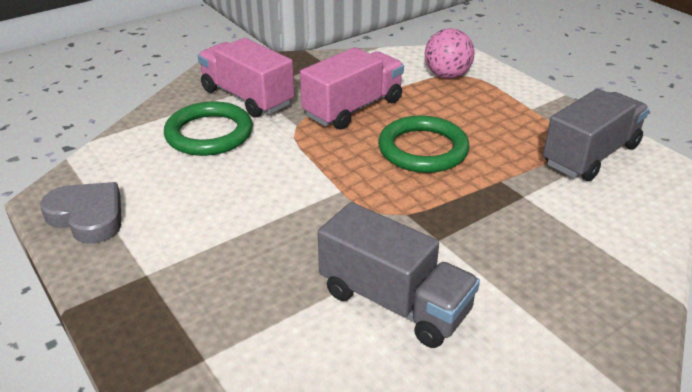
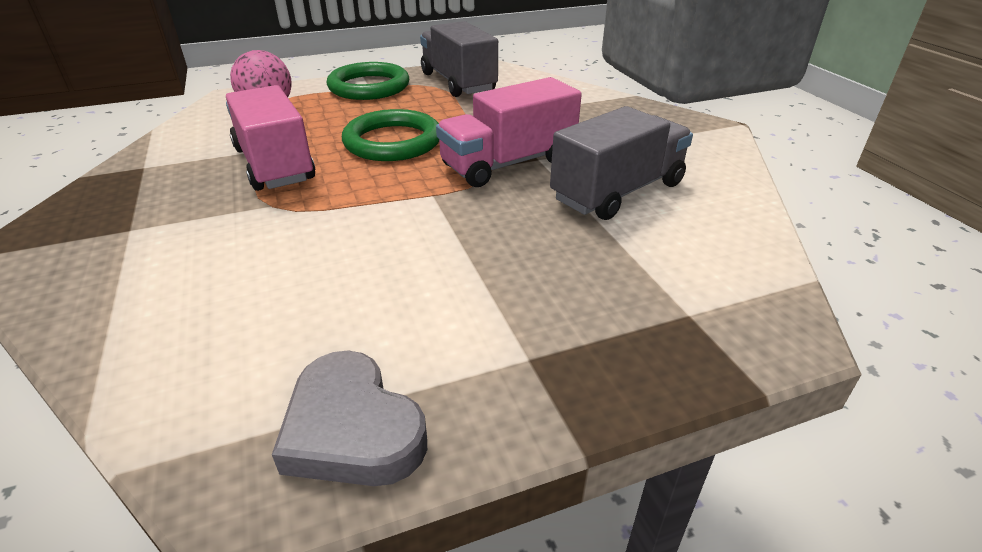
camera: 75 degrees left, 0 degrees up
(88, 216) = (352, 429): grey heart -> grey heart turned 90 degrees counterclockwise
(209, 134) = (218, 278): green ring -> green ring (369, 87)
(247, 97) = (153, 235): pink truck -> pink truck (508, 163)

